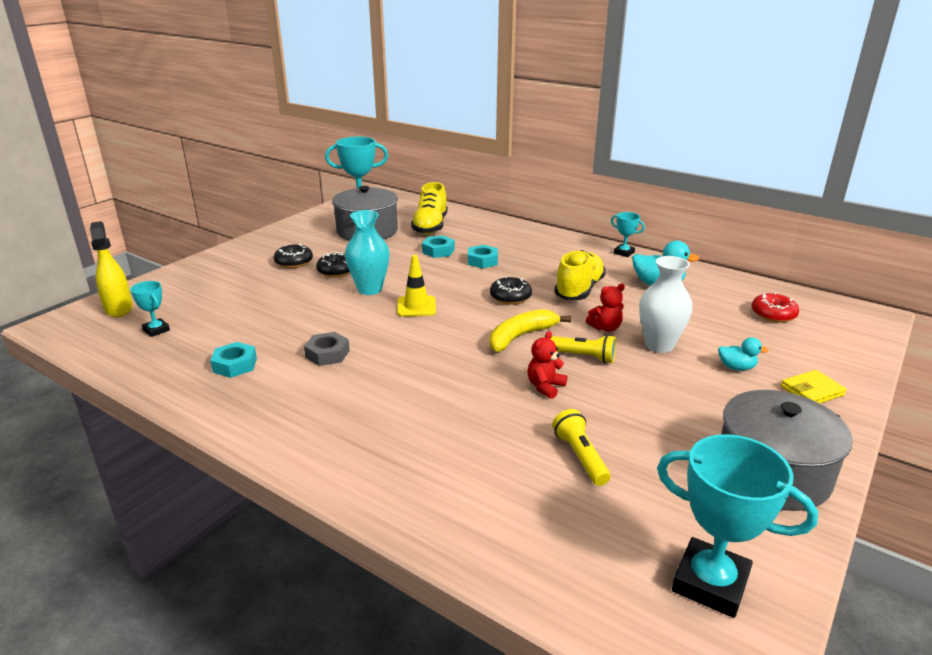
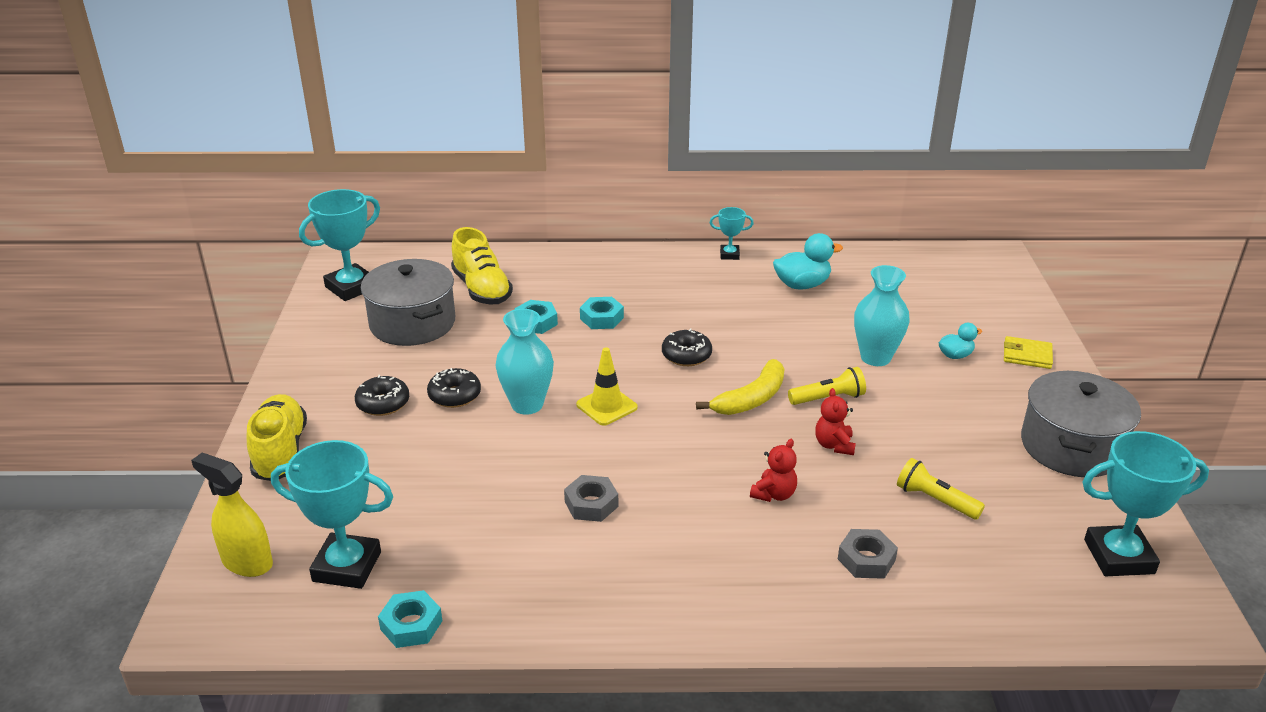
camera: 35 degrees left, 5 degrees up
(156, 330) = (347, 566): turquoise trophy -> turquoise trophy, size x1.95
(235, 365) = (510, 563): turquoise nut -> turquoise nut (411, 625)
(464, 470) = (866, 559): none -> grey nut
(521, 336) = (751, 399): yellow banana -> yellow banana turned 150 degrees counterclockwise
(579, 290) = (740, 320): yellow shoe -> yellow shoe (280, 452)
(605, 328) = (812, 356): red teddy bear -> red teddy bear (774, 494)
(659, 345) = (875, 357): white vase -> turquoise vase
(773, 315) = (928, 284): red donut -> none
(812, 391) = (1027, 355): yellow wallet -> yellow wallet turned 75 degrees clockwise

